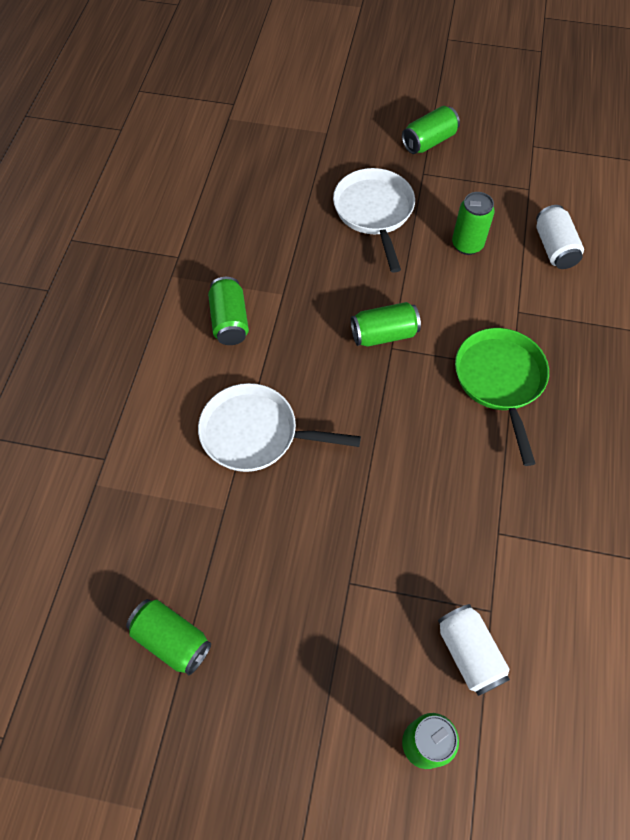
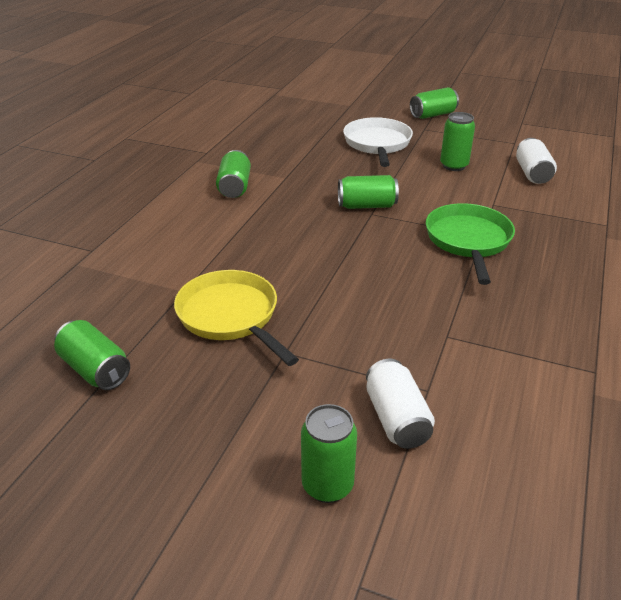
camera: 10 degrees right, 25 degrees down
(256, 433) = (232, 249): white pan -> none
(283, 540) = (231, 316): none -> yellow pan

